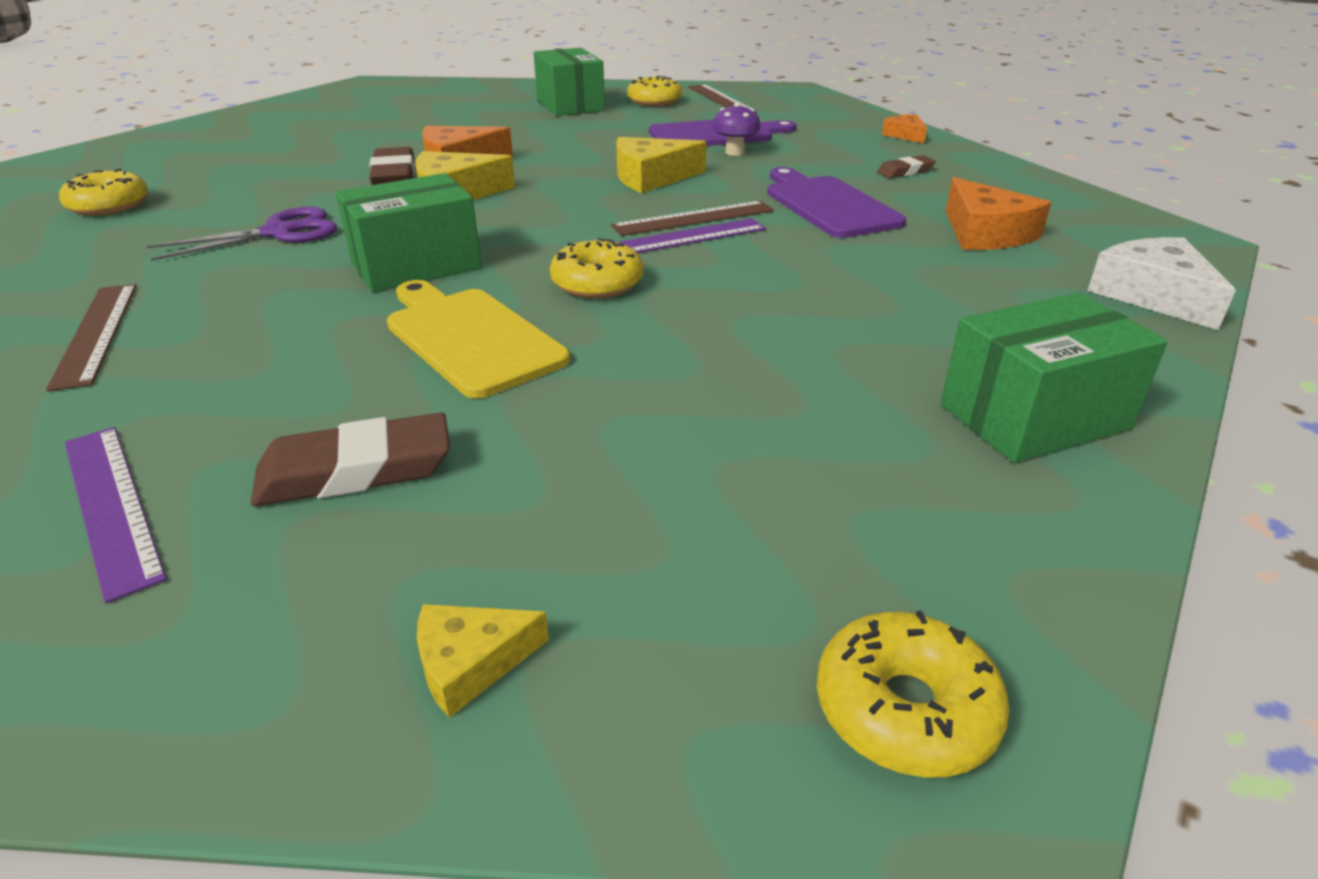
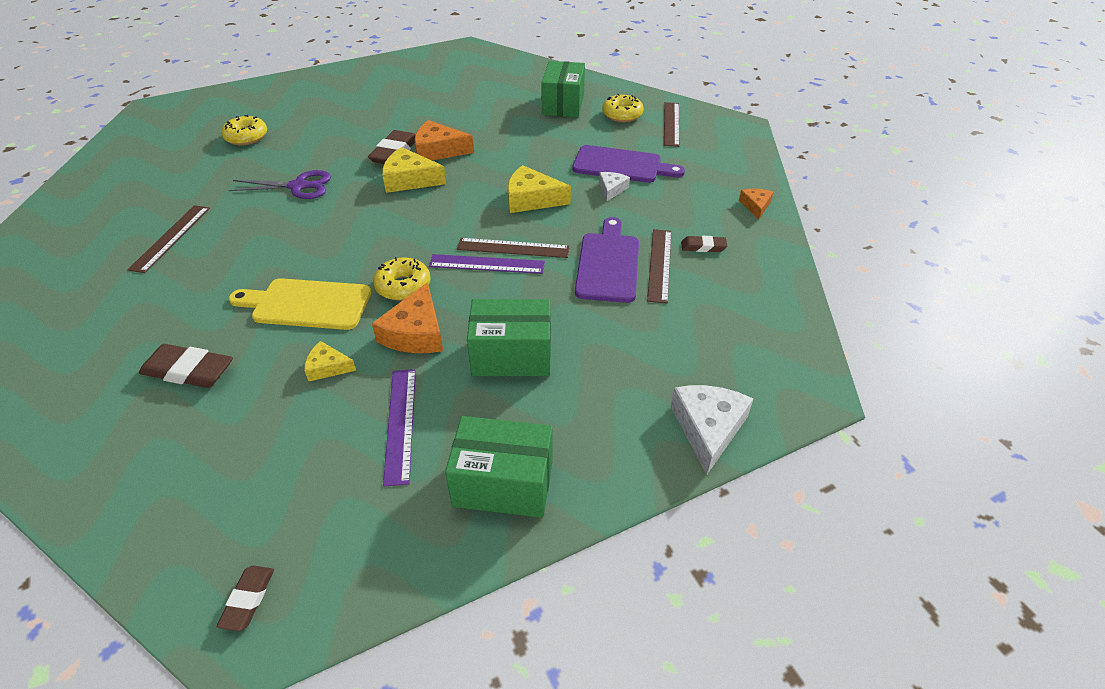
camera: 30 degrees right, 10 degrees up
(111, 505) = (99, 349): purple ruler -> purple ruler (400, 424)
(416, 265) = (334, 237): green box -> green box (511, 355)
(470, 663) = (137, 491): yellow cheese -> yellow cheese (327, 367)
(471, 338) = (307, 304): yellow cutting board -> yellow cutting board turned 75 degrees counterclockwise
(735, 152) = (611, 189): purple mushroom -> white cheese
(884, 193) = (659, 264): none -> brown ruler
(905, 709) = (248, 599): yellow donut -> brown eraser
(985, 233) = (676, 328): orange cheese -> orange cheese (416, 333)

